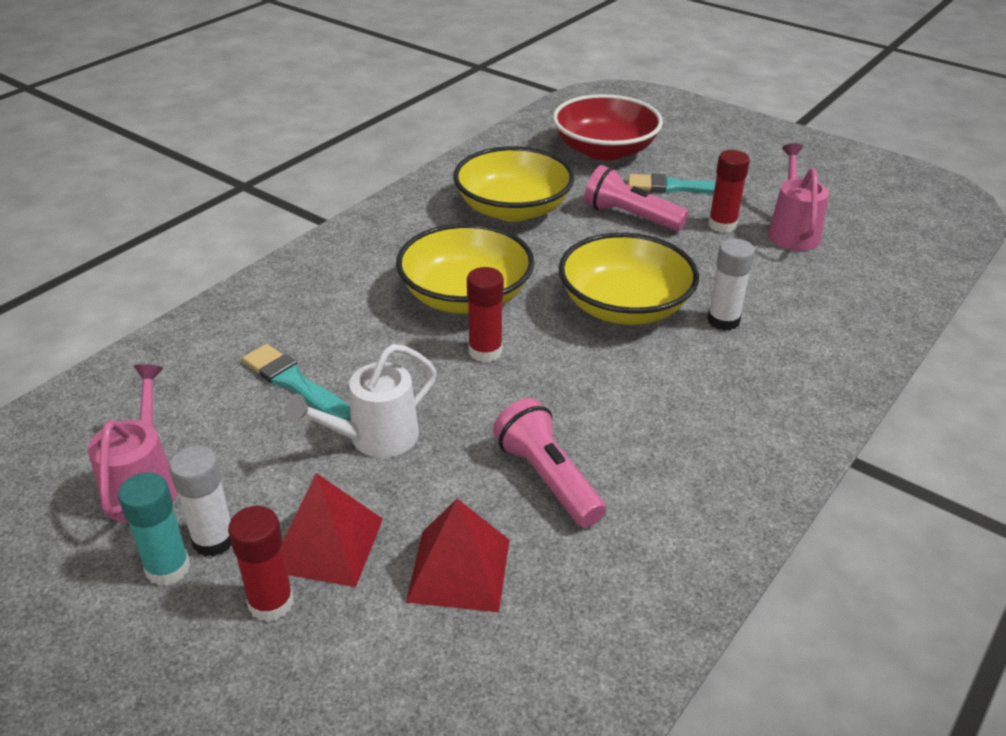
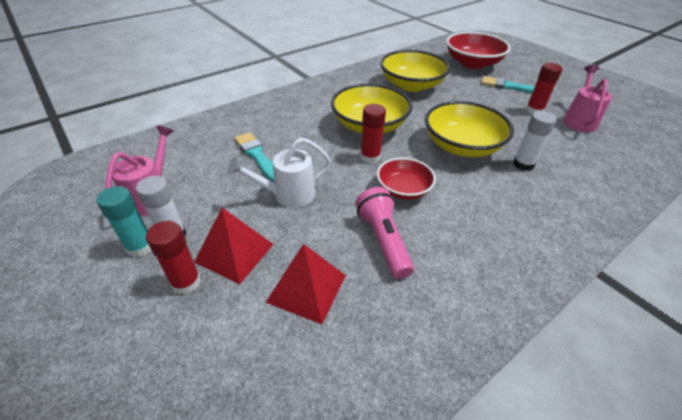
camera: 15 degrees right, 5 degrees up
(554, 394) = (403, 189): none -> red bowl
(630, 216) = (478, 98): pink flashlight -> none

